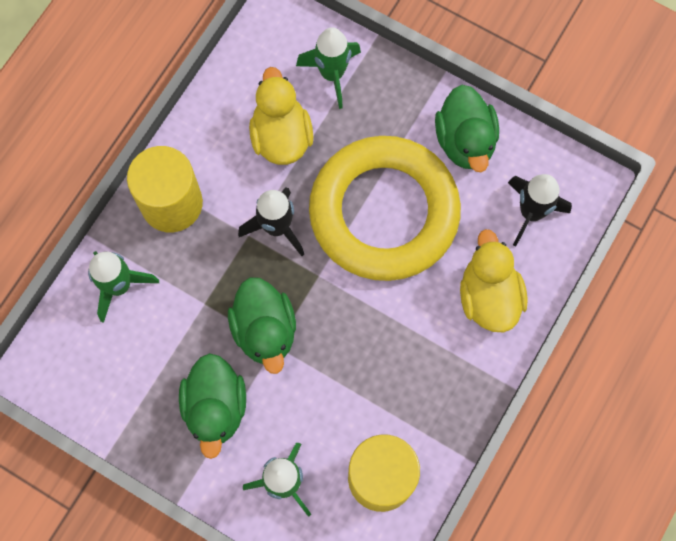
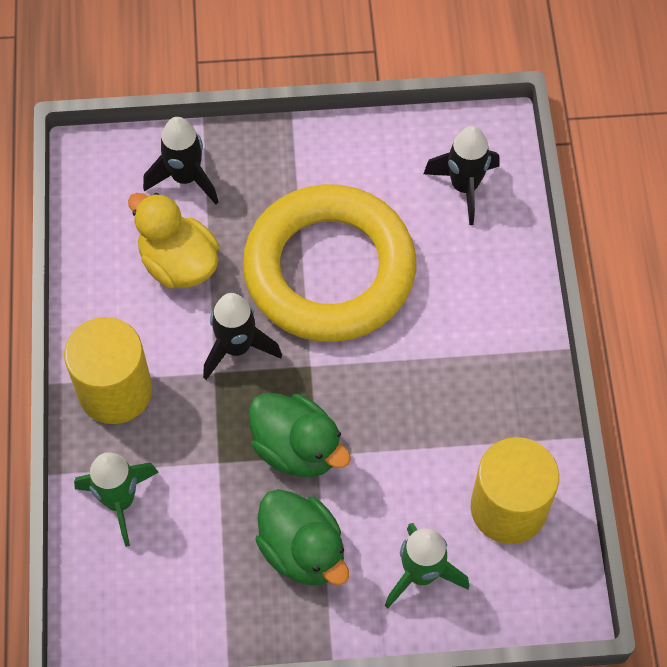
camera: 35 degrees left, 10 degrees down
(332, 74) = (185, 178): green rocket -> black rocket
(465, 141) = (356, 162): green duck -> none
(488, 296) = (482, 283): yellow duck -> none

